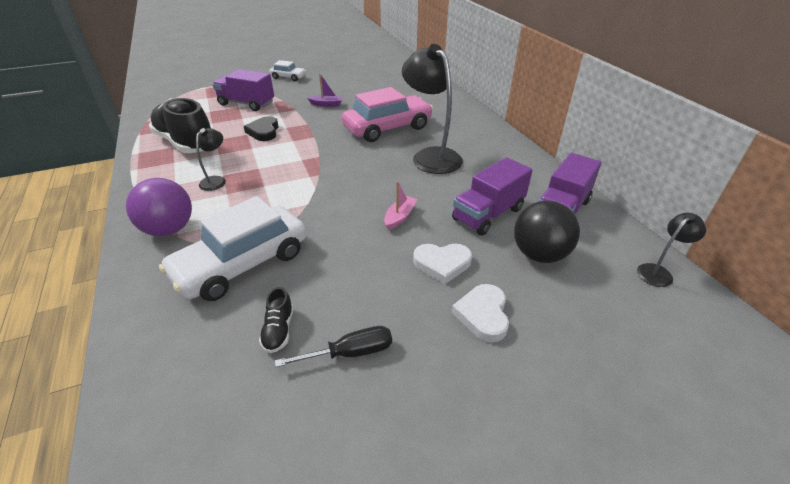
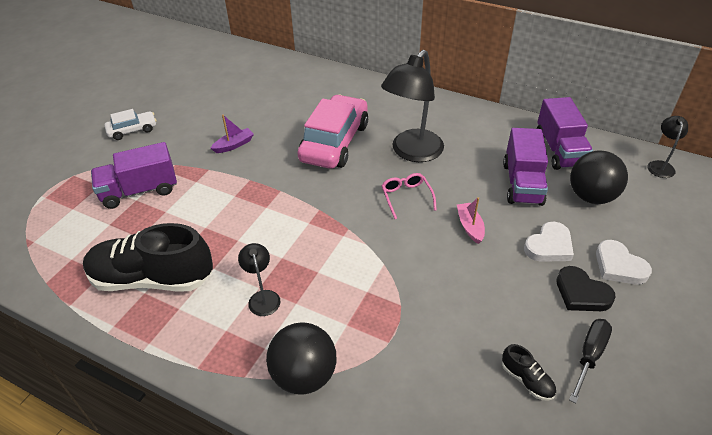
camera: 40 degrees left, 5 degrees up
(169, 229) = (304, 375): purple ball -> black ball
(242, 264) = (420, 354): white car -> none
(264, 131) = (219, 214): black heart -> black heart (581, 293)
(384, 177) = (406, 197): none -> pink glasses
(431, 156) = (412, 152): black lamp -> black lamp turned 75 degrees counterclockwise

